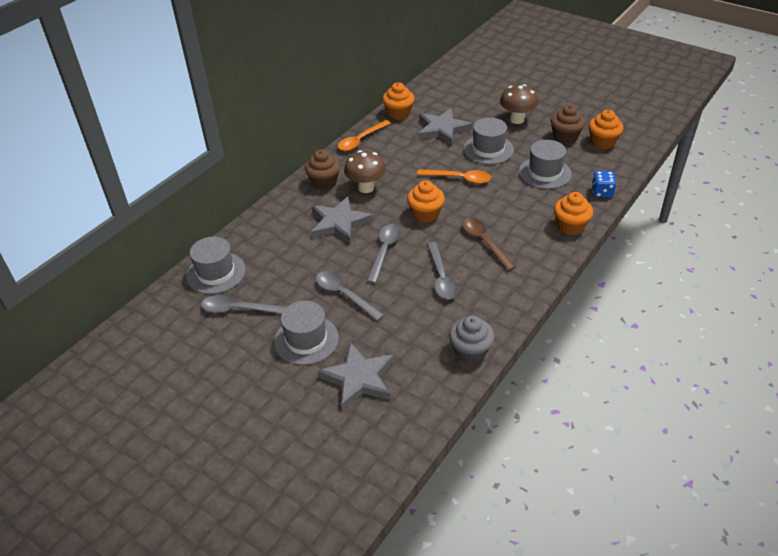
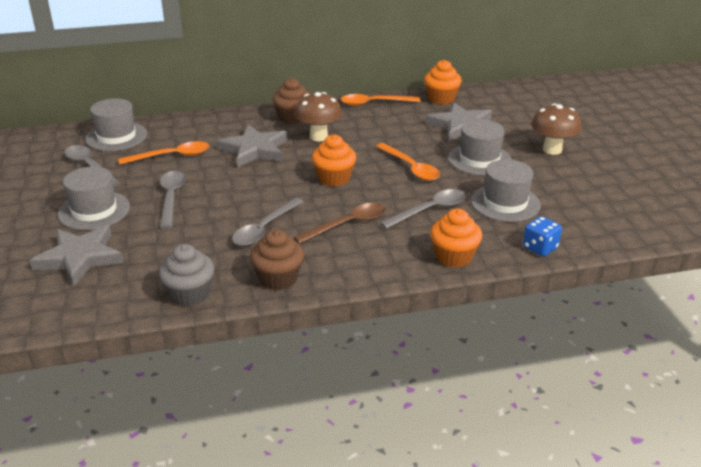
camera: 40 degrees right, 10 degrees down
(288, 263) = (171, 156): none -> orange spoon
(384, 251) = (254, 186): grey spoon -> grey spoon (430, 210)
(484, 242) = (348, 224): brown spoon -> brown spoon turned 45 degrees clockwise
(565, 137) = (581, 185): brown cupcake -> brown cupcake (278, 278)
(602, 142) = (618, 208): orange cupcake -> none

